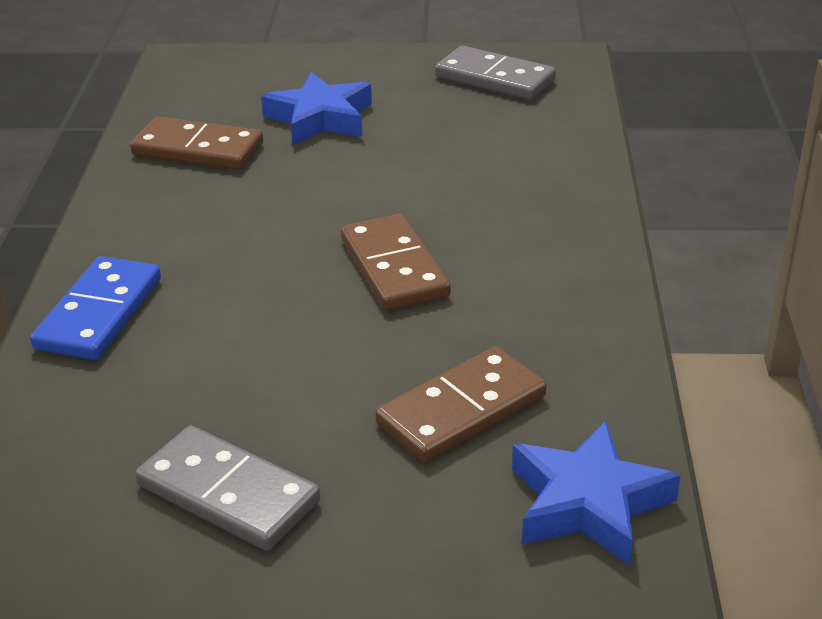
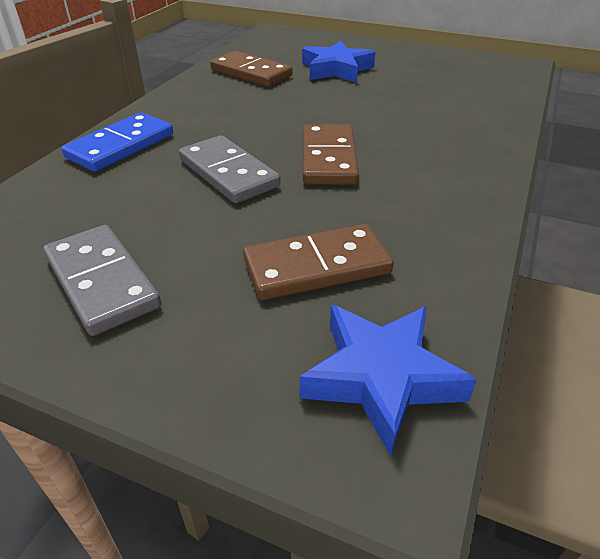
camera: 20 degrees right, 5 degrees up
(495, 78) = (464, 67): grey domino -> grey domino (228, 173)

